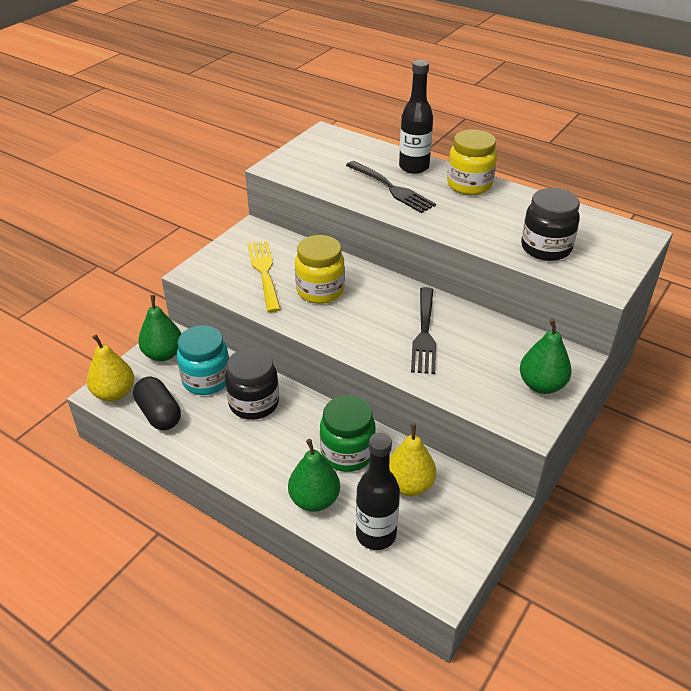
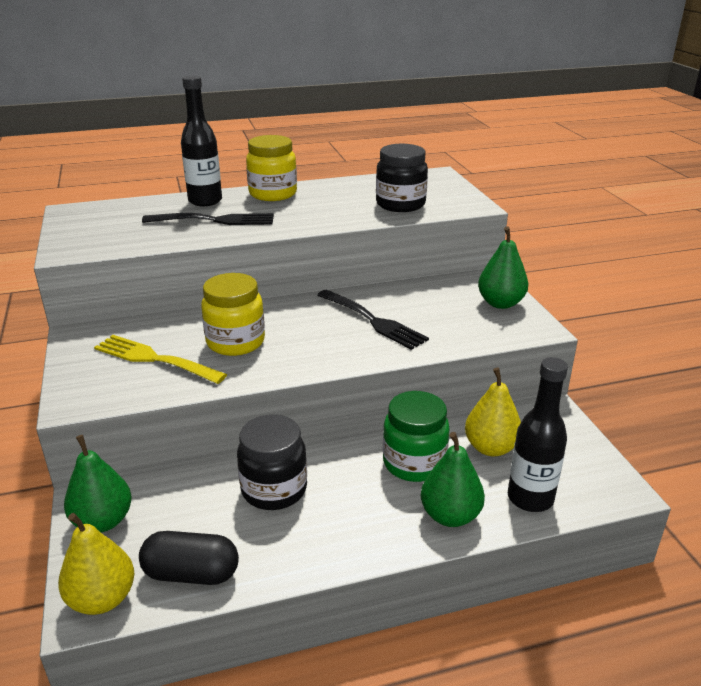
camera: 50 degrees left, 10 degrees down
(206, 380) = (193, 507): turquoise jar -> none

